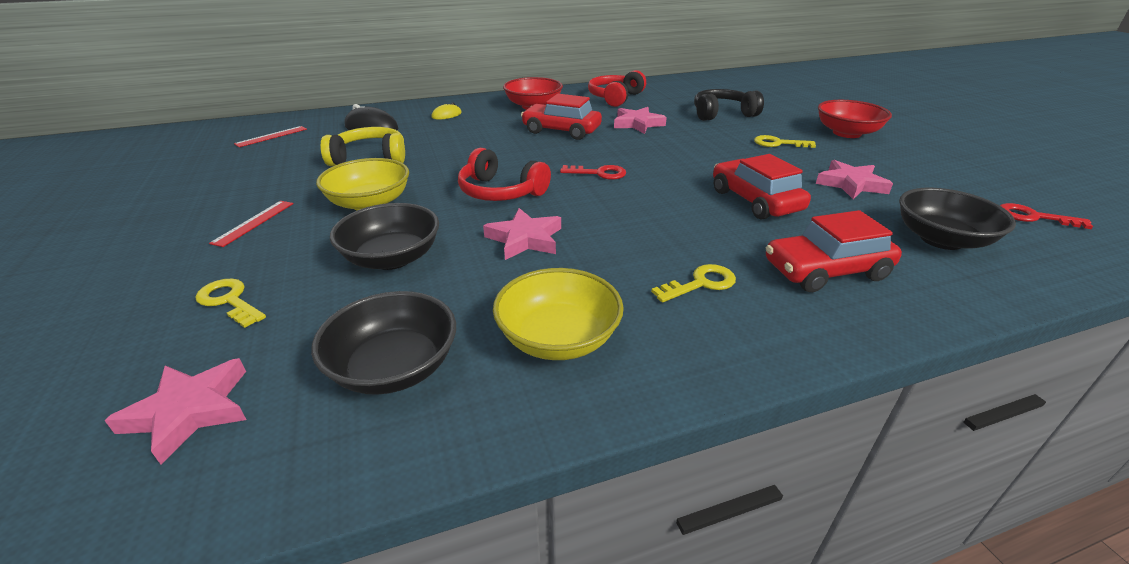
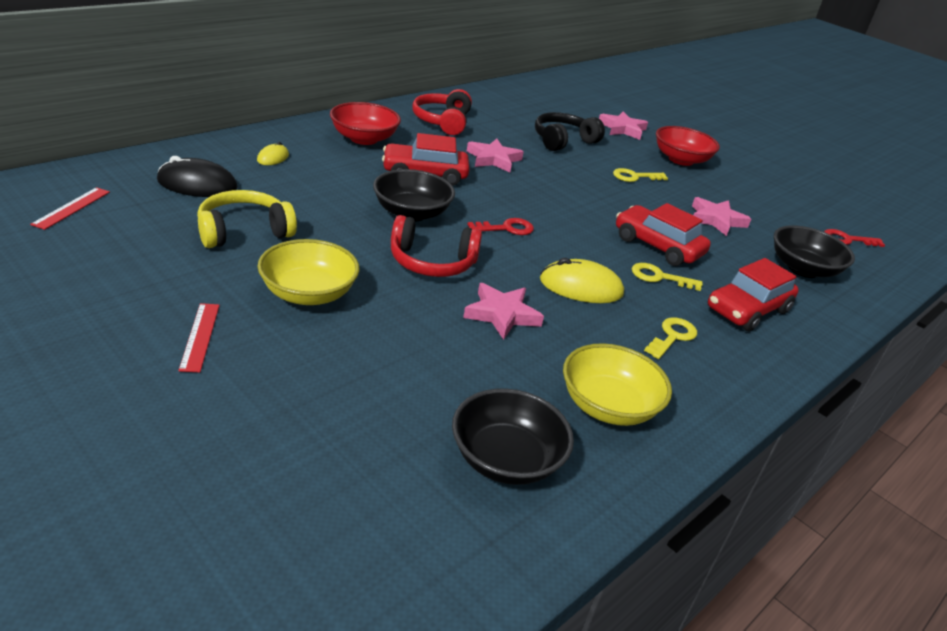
camera: 30 degrees left, 0 degrees up
(190, 411) = (373, 538): pink star -> pink star (622, 129)
(229, 301) = (283, 431): yellow key -> yellow key (659, 277)
(392, 258) = (398, 355): black bowl -> black bowl (411, 213)
(632, 226) = (581, 287): none -> yellow mouse

